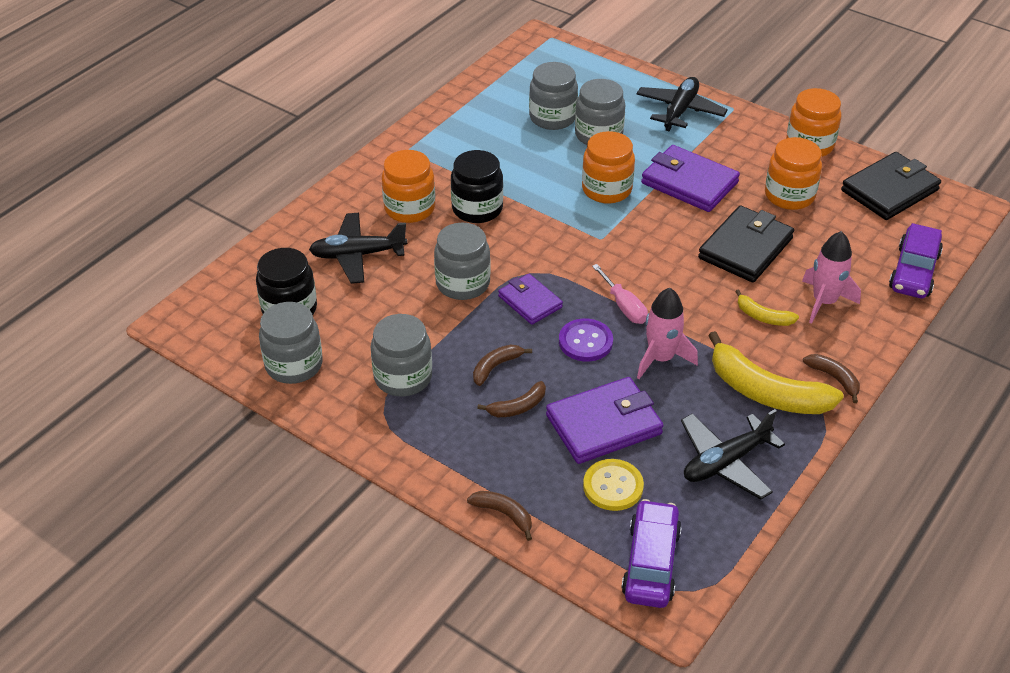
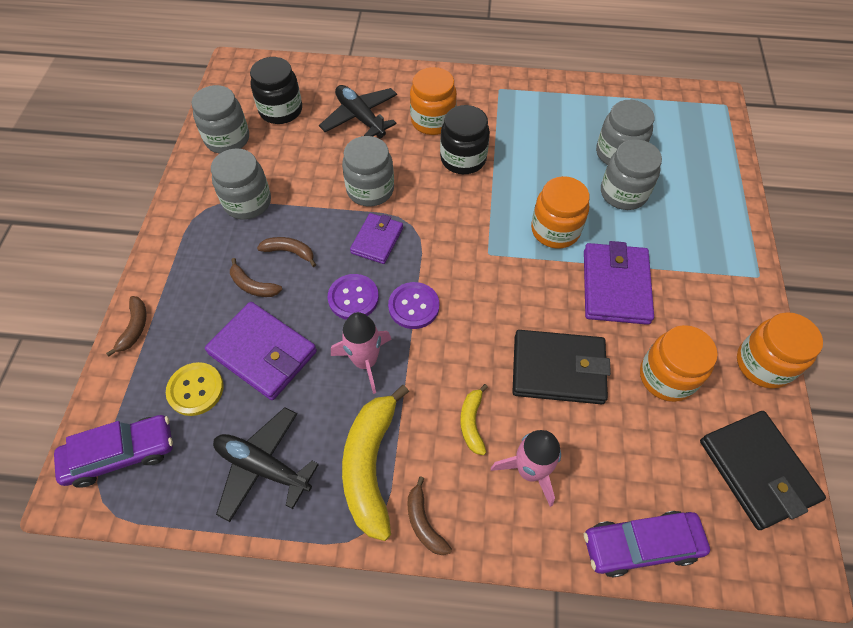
camera: 60 degrees right, 15 degrees up
(624, 306) = (414, 306): pink screwdriver -> purple button
(680, 111) = (713, 236): black plane -> none
(834, 379) = (424, 522): brown banana -> brown banana turned 135 degrees clockwise
(889, 190) = (757, 470): black wallet -> black wallet turned 45 degrees clockwise

